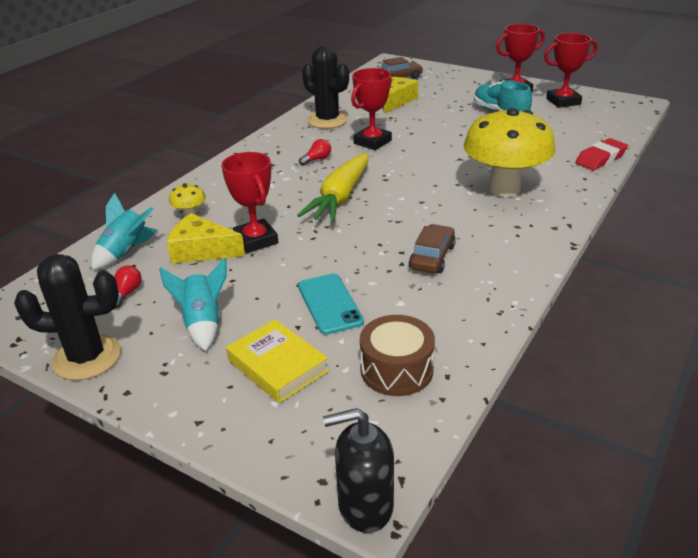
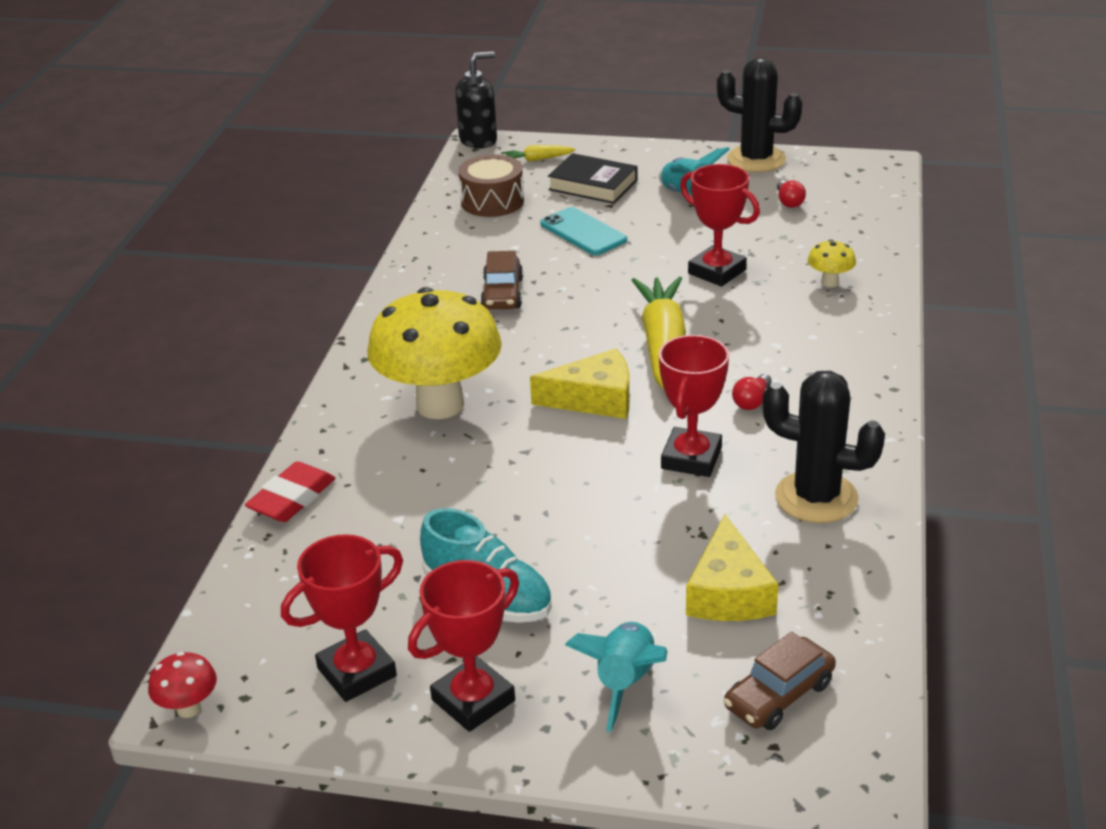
camera: 160 degrees right, 0 degrees up
(87, 358) = (756, 159): black cactus -> black cactus turned 45 degrees clockwise
(126, 252) = (845, 232): turquoise rocket -> turquoise rocket (624, 683)
(201, 250) = (766, 250): yellow cheese -> yellow cheese (594, 399)
(277, 366) = (593, 185): yellow book -> black book
(310, 432) = (537, 159): none -> yellow carrot
(636, 102) = (189, 708): none -> red mushroom

